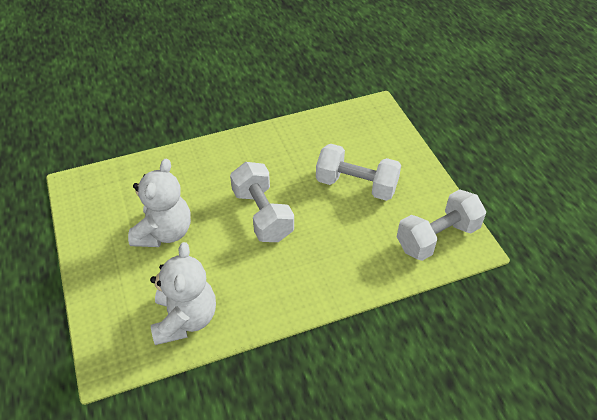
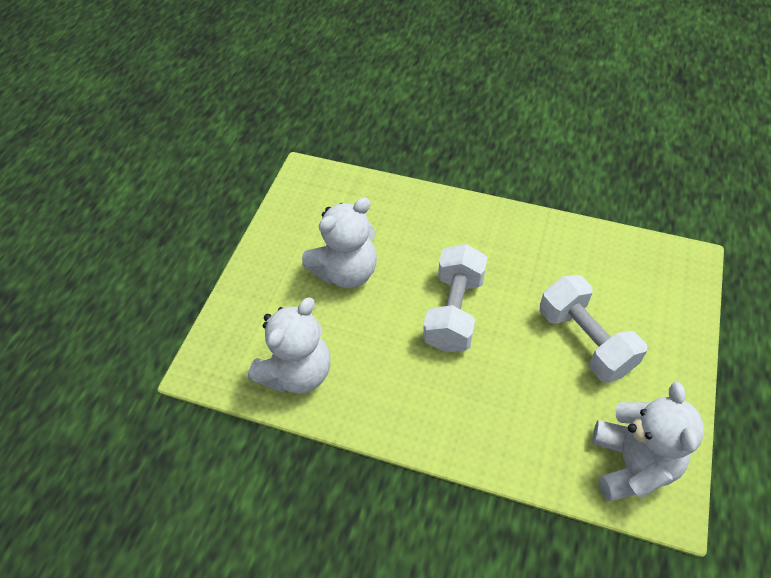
camera: 40 degrees right, 5 degrees up
(437, 237) = (632, 464): white dumbbell -> white teddy bear

